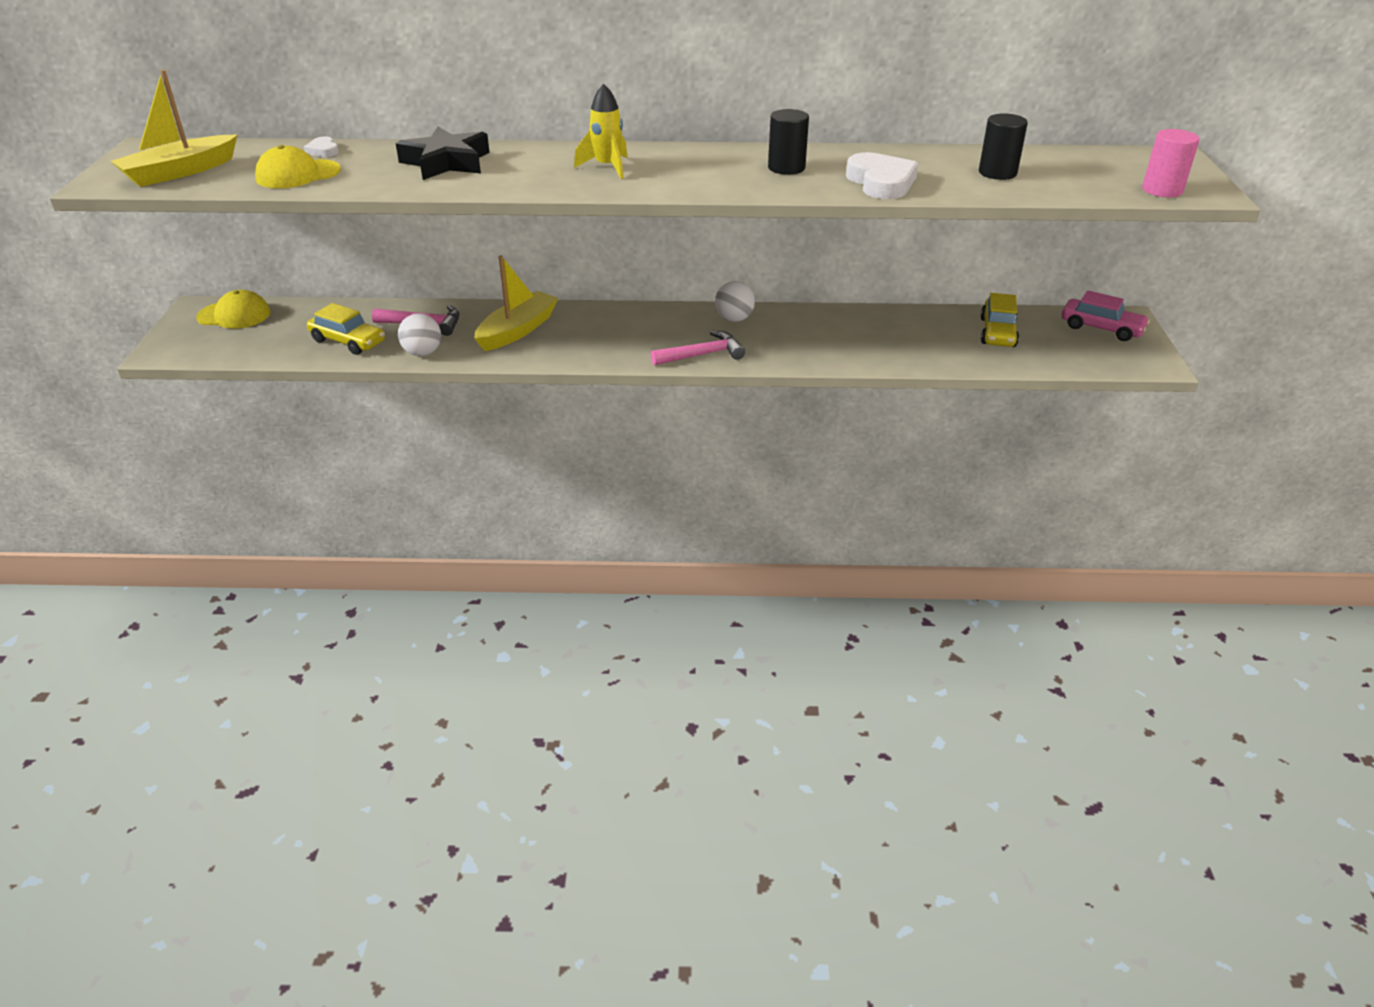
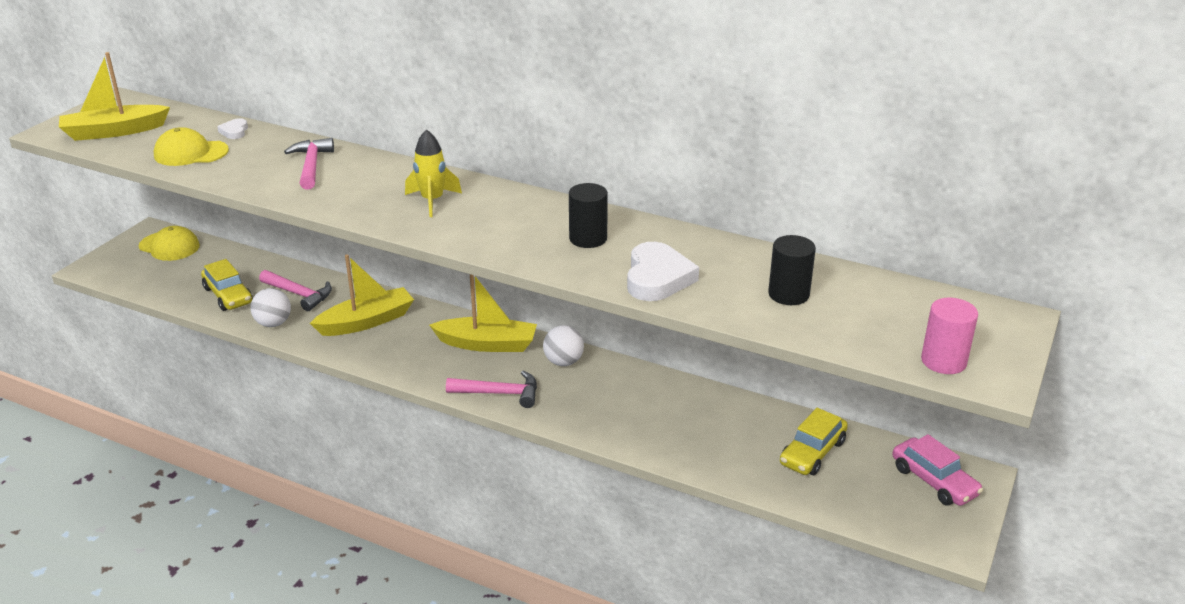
camera: 25 degrees right, 5 degrees down
(446, 162) = (311, 165): black star -> pink hammer
(652, 321) = (487, 344): none -> yellow boat

